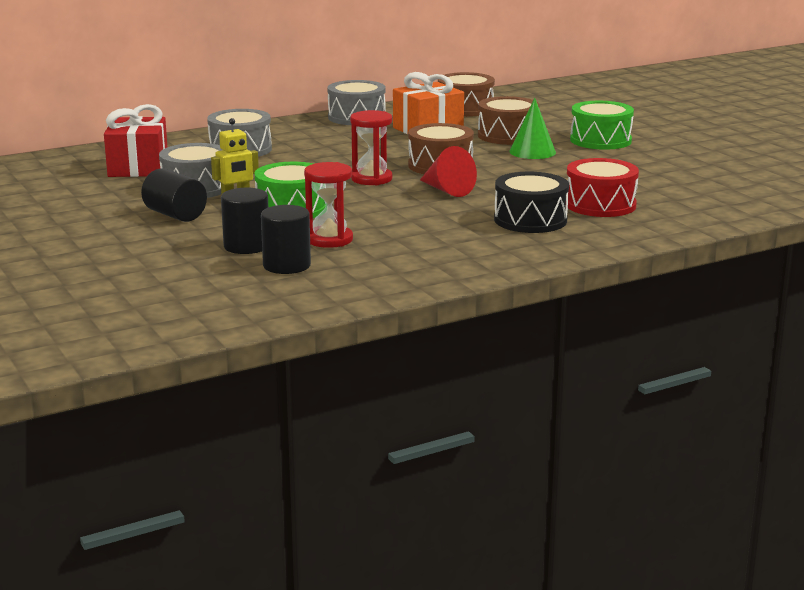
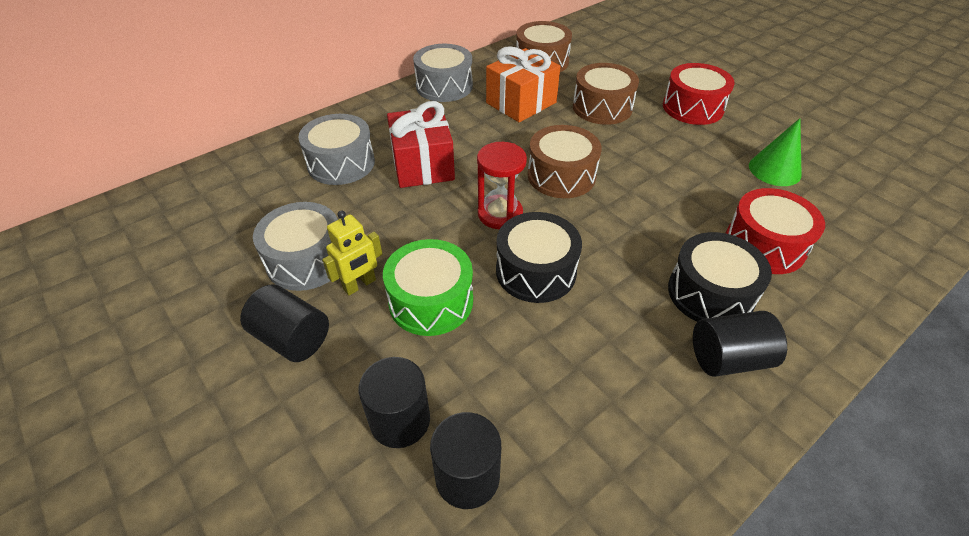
camera: 10 degrees left, 25 degrees up
(138, 167) = (232, 217): red gift -> red gift (422, 165)
(329, 239) = (500, 383): red hourglass -> none
(387, 203) = (536, 271): none -> black drum
(447, 190) = (589, 231): red cone -> none
(520, 243) = (728, 358): none -> black cylinder
(532, 152) = (640, 137): green cone -> green cone (774, 170)
(600, 140) = (692, 107): green drum -> red drum

